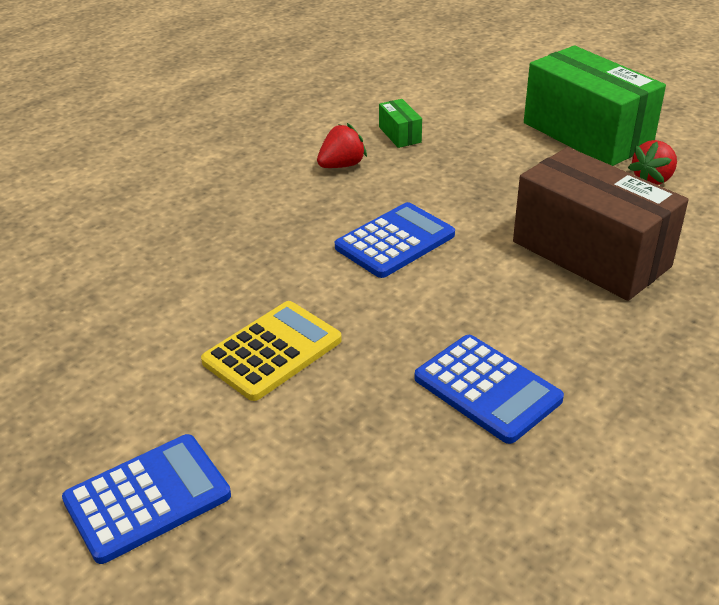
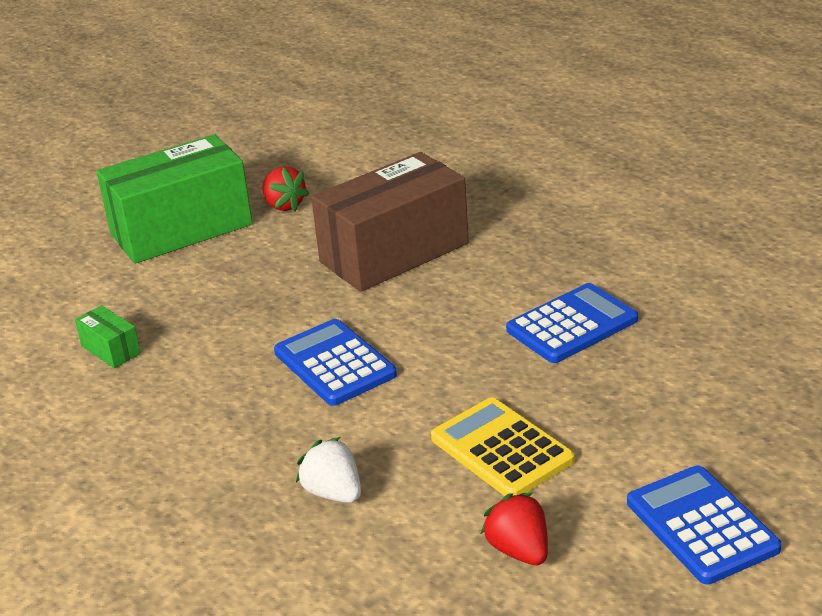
camera: 80 degrees left, 5 degrees down
(219, 262) = (333, 493): none -> white strawberry
(341, 165) = (160, 396): red strawberry -> red strawberry (519, 550)
(400, 135) = (111, 350): green box -> green box turned 60 degrees clockwise

